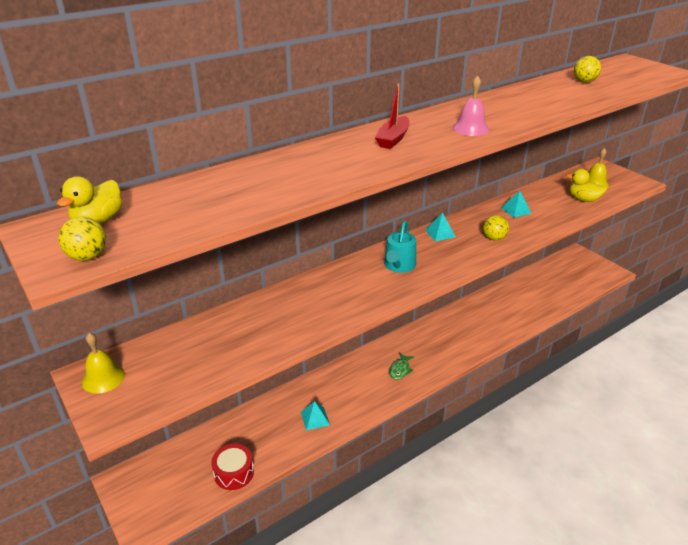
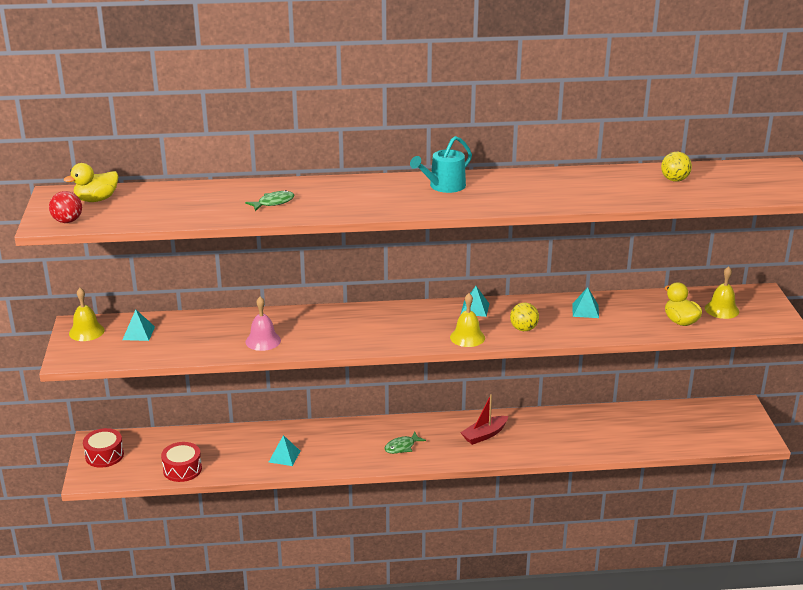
camera: 30 degrees right, 5 degrees down
(87, 257) = (67, 221): yellow ball -> red ball
(142, 492) = (104, 455): none -> red drum
(165, 358) = (138, 333): none -> turquoise pyramid
(305, 173) = (273, 203): none -> green fish
(393, 139) = (384, 192): red boat -> red boat (484, 435)
(399, 266) = (398, 324): turquoise watering can -> turquoise watering can (444, 186)
(463, 259) = (467, 337): none -> yellow bell
(470, 128) = (468, 199): pink bell -> pink bell (263, 341)

